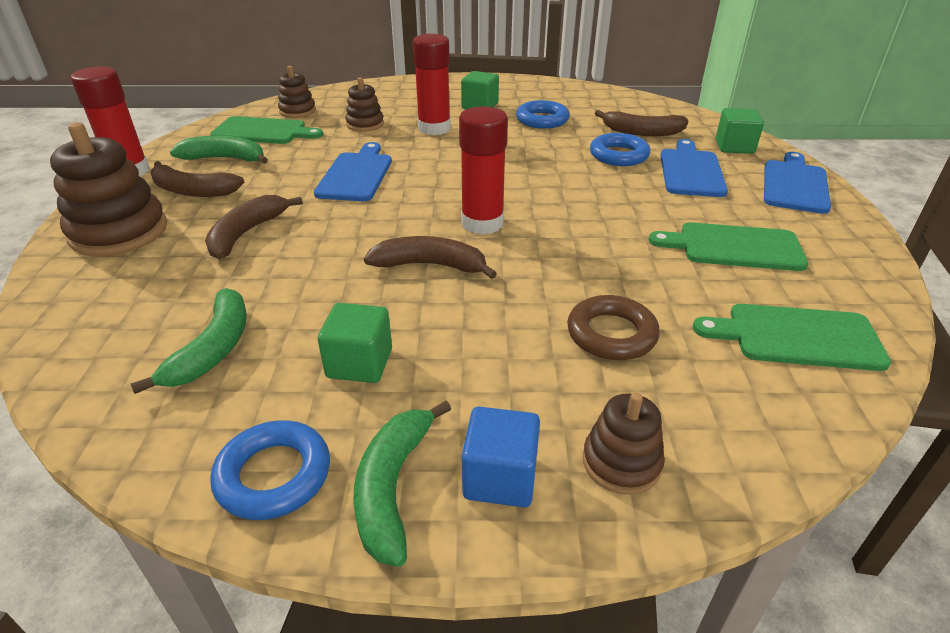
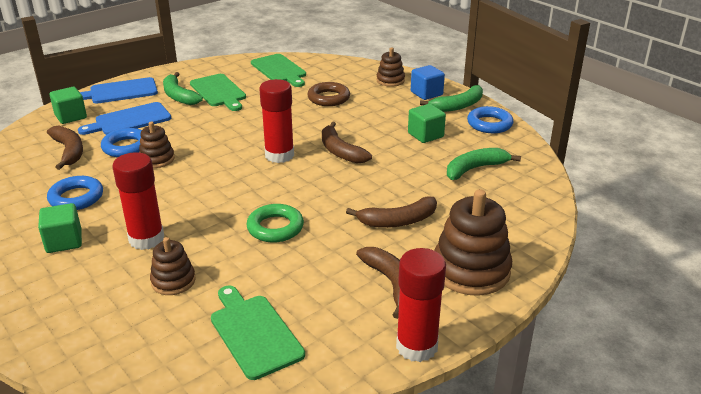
camera: 130 degrees left, 5 degrees down
(225, 159) = (329, 310): green banana -> green banana (179, 96)
(297, 111) = (180, 349): brown stacking toy -> brown stacking toy (157, 159)
(356, 175) = (275, 228): blue cutting board -> green ring

